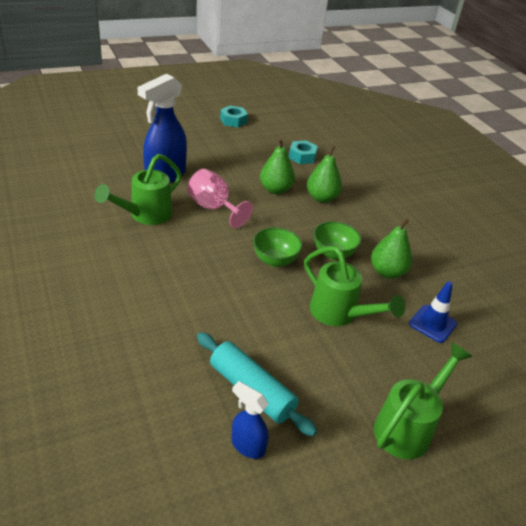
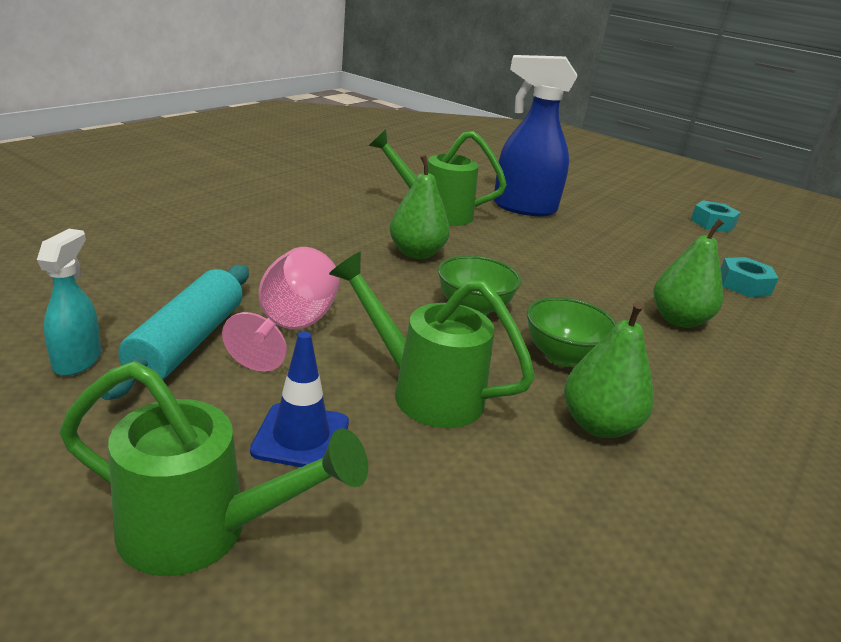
camera: 60 degrees right, 10 degrees down
(213, 208) = (513, 246): pink goblet -> pink goblet (290, 328)
(247, 445) = (78, 360): blue spray bottle -> turquoise spray bottle
(275, 189) = (627, 279): green pear -> green pear (416, 253)
(340, 314) = (423, 391): green watering can -> green watering can turned 105 degrees clockwise
(432, 324) = (528, 518): blue traffic cone -> blue traffic cone (301, 437)

